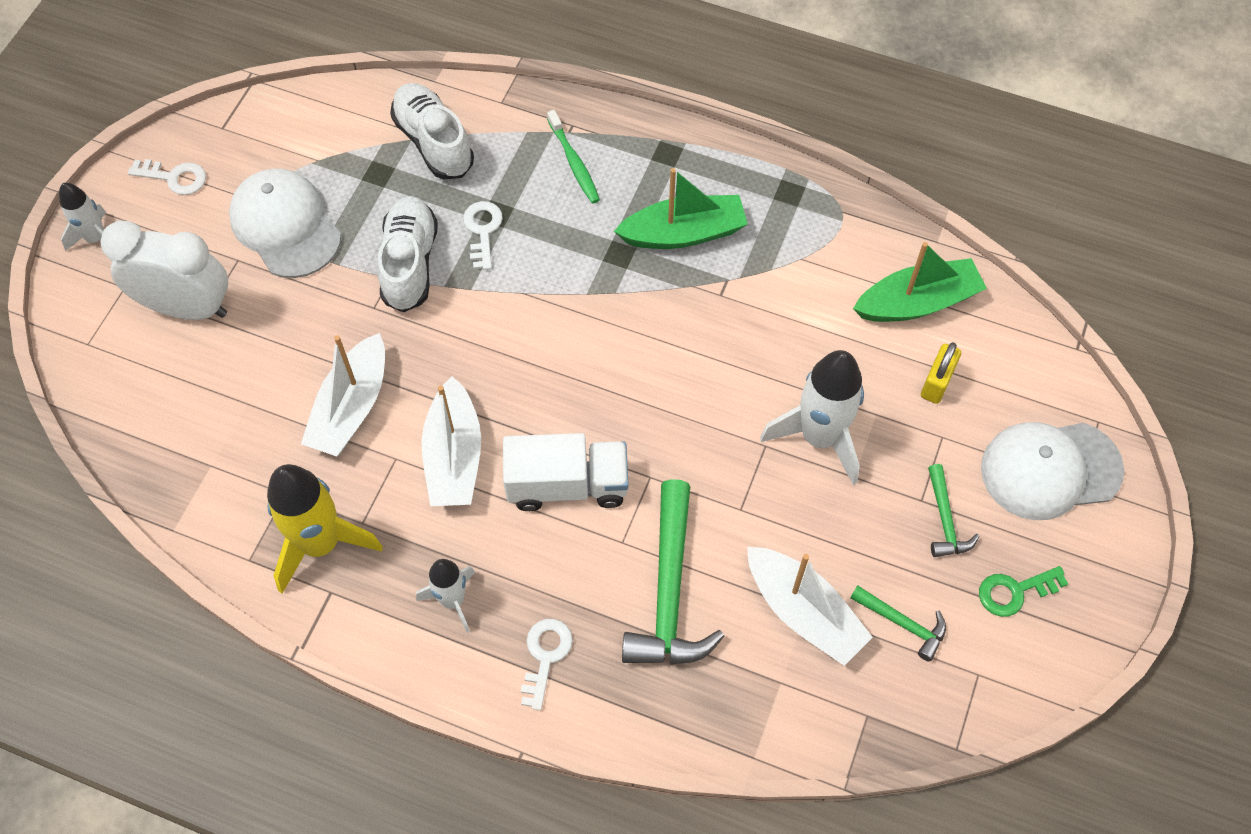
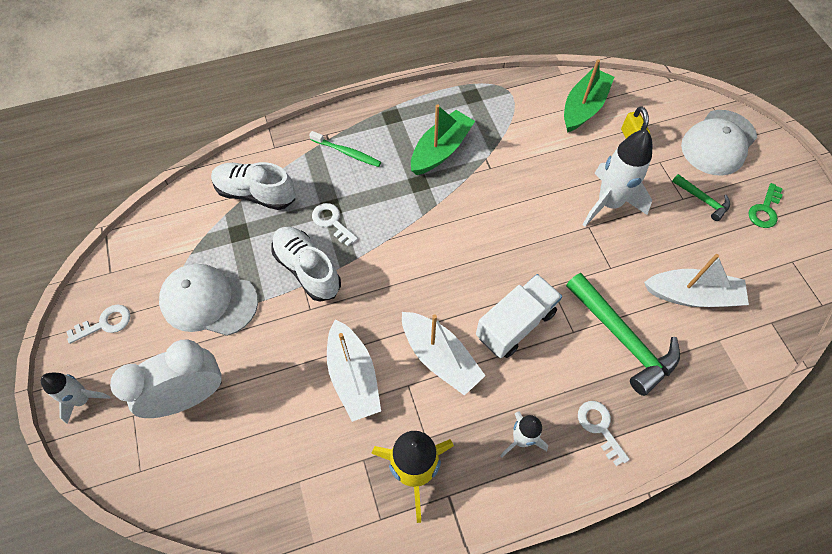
camera: 40 degrees left, 0 degrees up
(903, 623) = (738, 264): green hammer -> none

